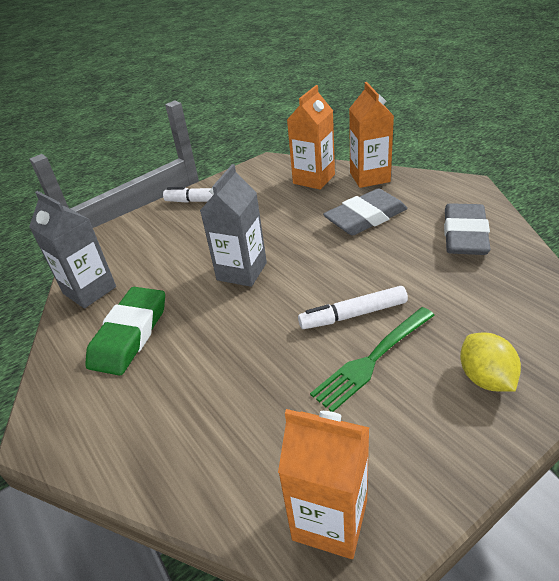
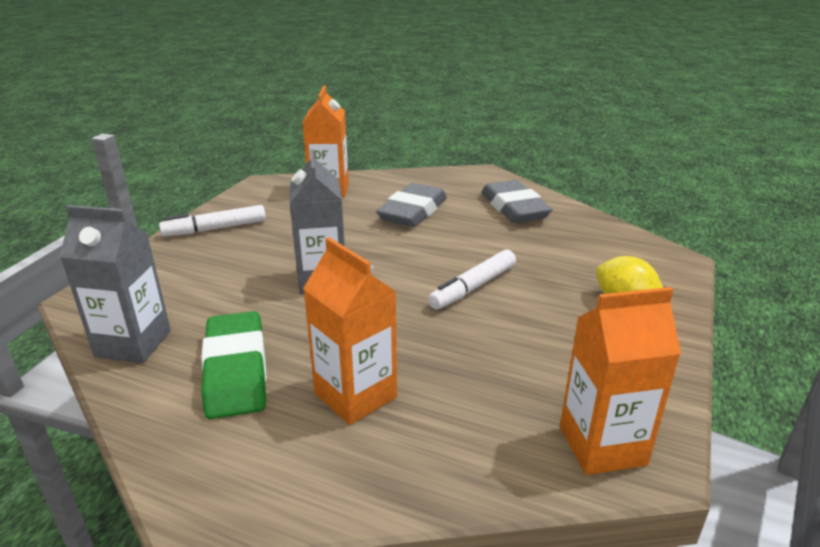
camera: 35 degrees left, 10 degrees down
(369, 177) = (386, 180): orange carton -> orange carton (355, 395)
(372, 359) = (523, 315): green fork -> none

